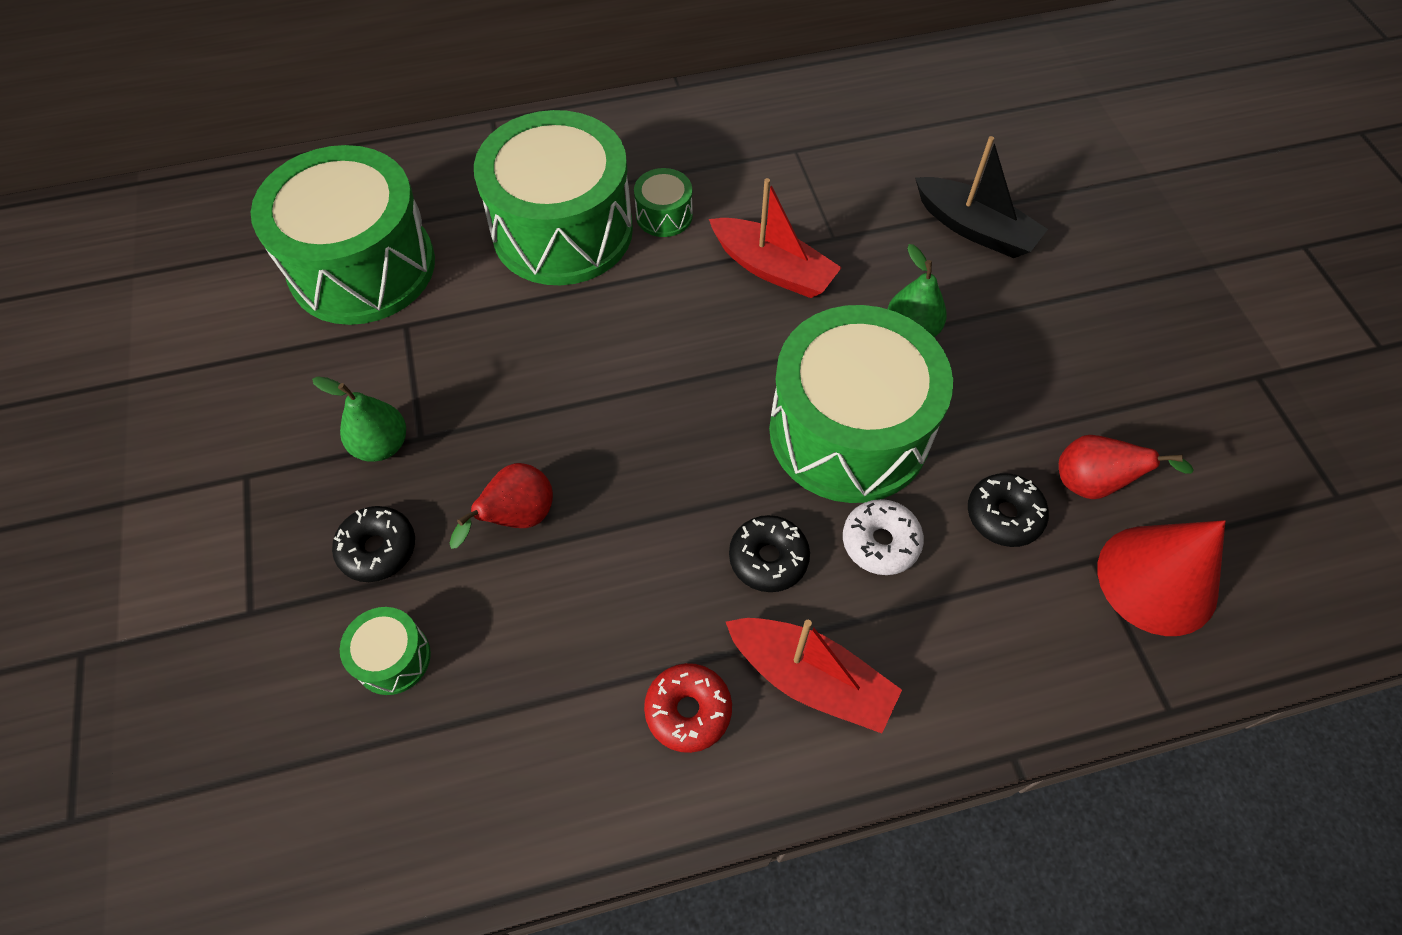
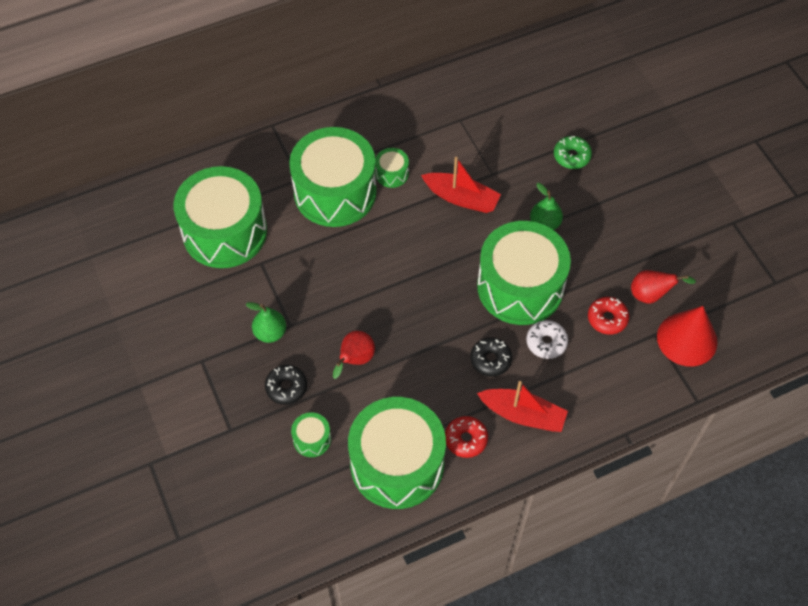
camera: 10 degrees left, 0 degrees up
(541, 738) = (397, 464): none -> green drum
(975, 229) = (571, 156): black boat -> green donut
(1004, 515) = (607, 319): black donut -> red donut

